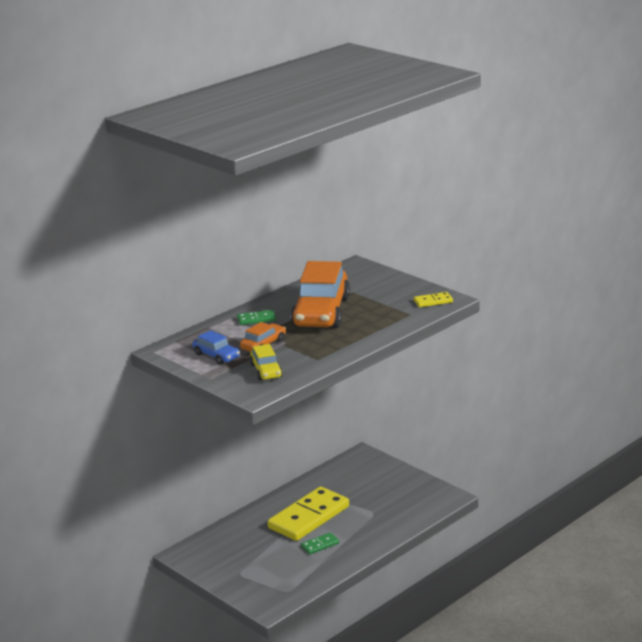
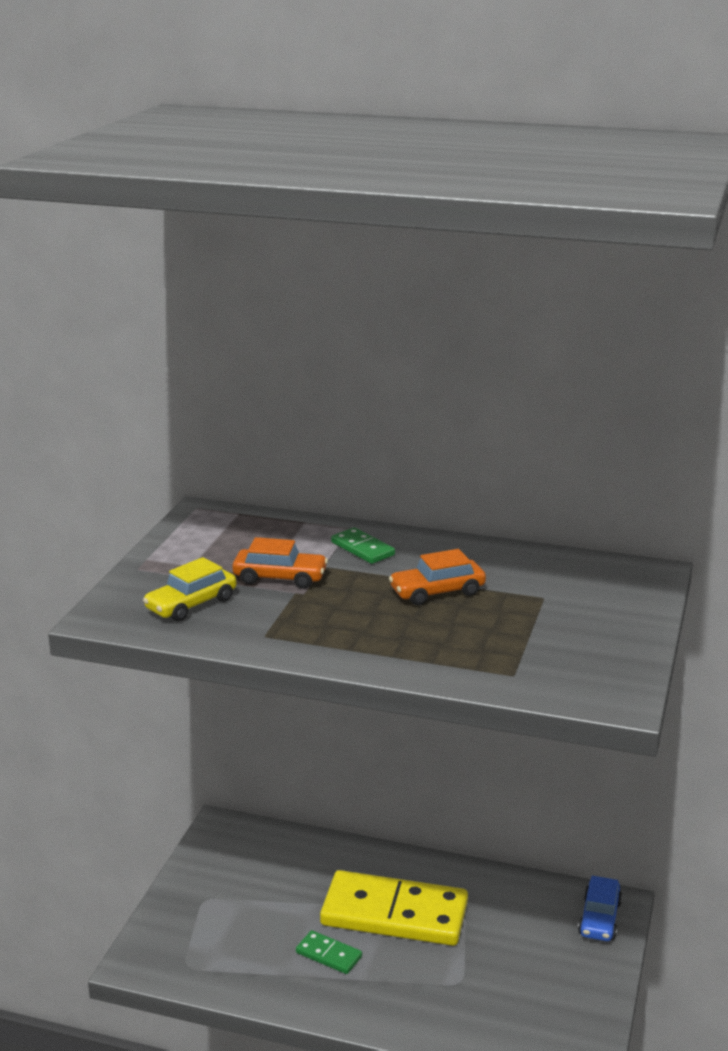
camera: 60 degrees right, 0 degrees up
(216, 356) = (214, 553): blue car -> blue car (599, 918)
(321, 312) = (437, 592): orange car -> orange car, size x0.47
(433, 301) = (589, 683): yellow domino -> none

